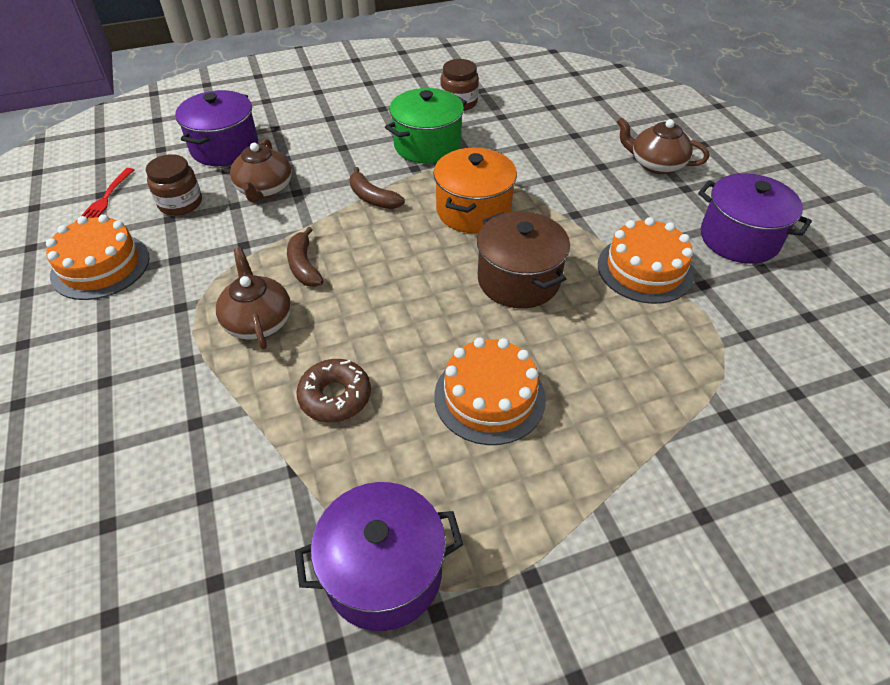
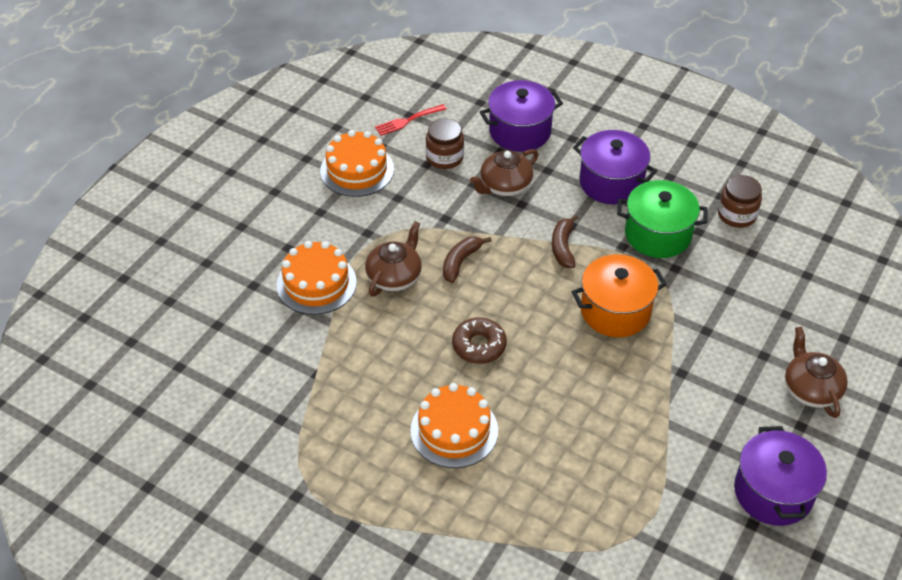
camera: 50 degrees right, 0 degrees up
(335, 396) = (379, 356): brown donut -> brown donut (479, 346)
(383, 572) = (296, 458): purple pot -> purple pot (611, 182)
(518, 280) = (572, 382): brown pot -> none
(645, 269) = (665, 449): orange cake -> orange cake (316, 283)

